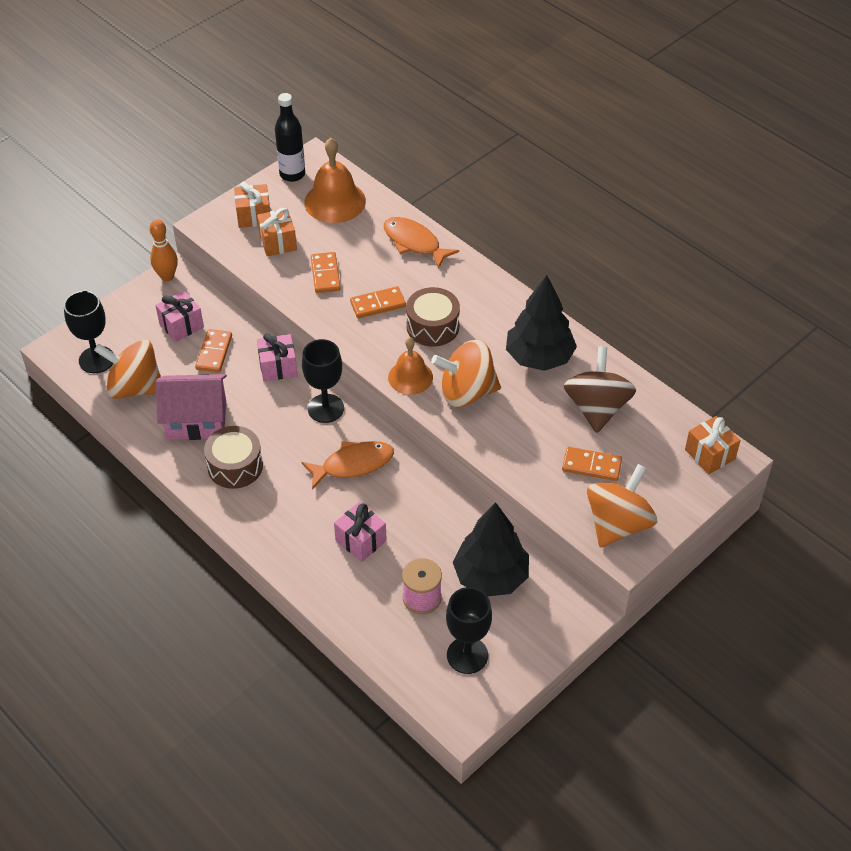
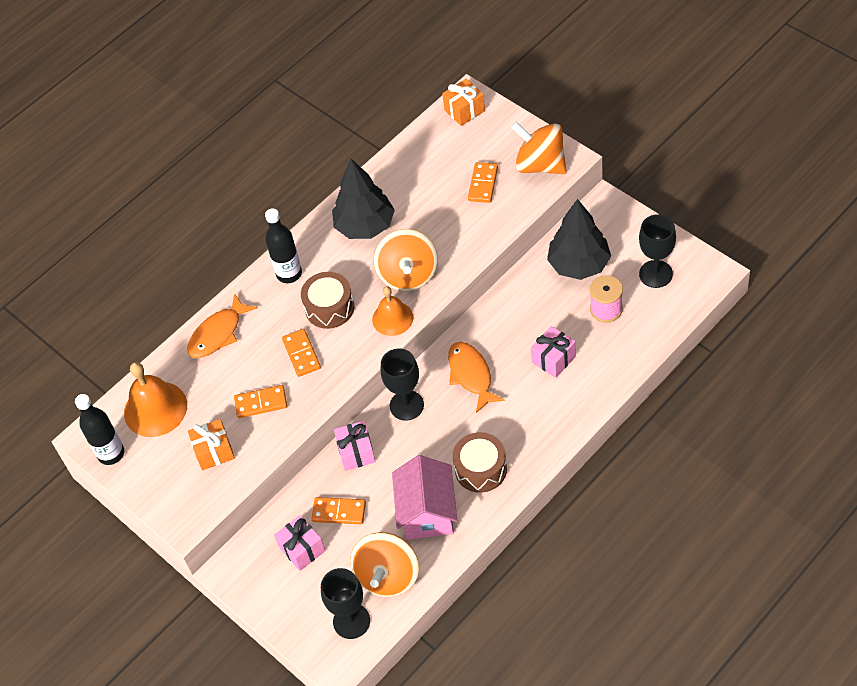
camera: 85 degrees left, 5 degrees up
(167, 276) = (231, 576): orange bowling pin -> none
(254, 216) = (174, 480): orange gift -> none
(481, 295) = (289, 274): none -> black bottle
(597, 408) = (420, 183): brown spinning top -> none

